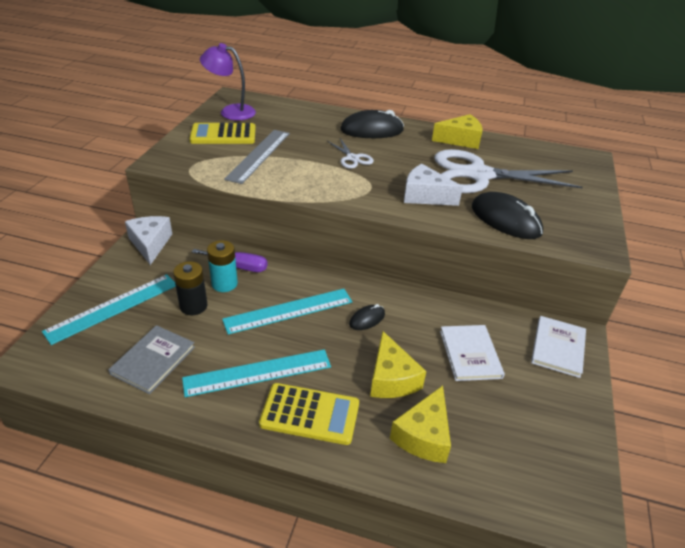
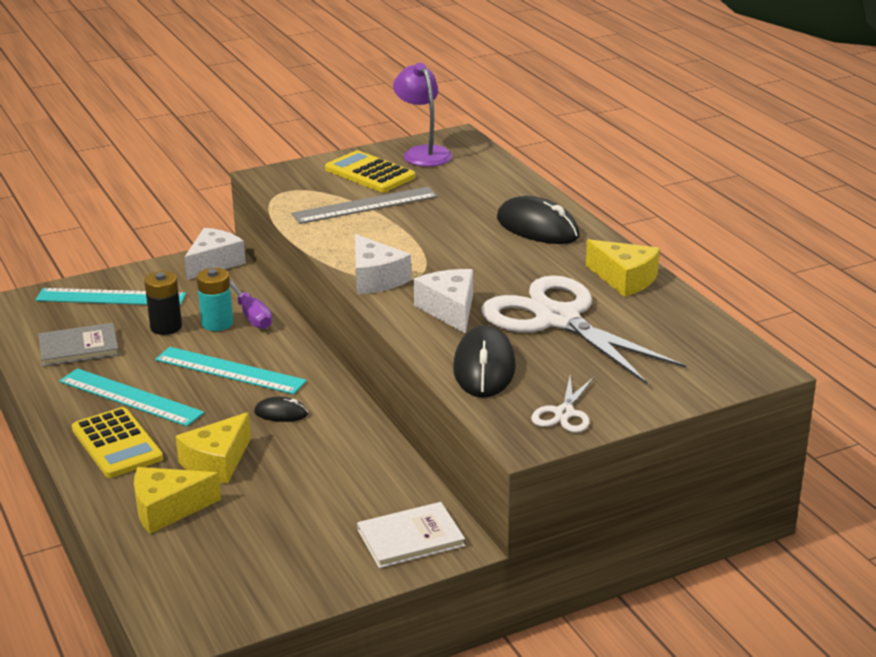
camera: 50 degrees right, 10 degrees down
(352, 158) = (452, 245): white scissors -> white scissors (564, 413)
(353, 197) = (375, 279): none -> white cheese
(470, 354) = (316, 489): white book -> none

